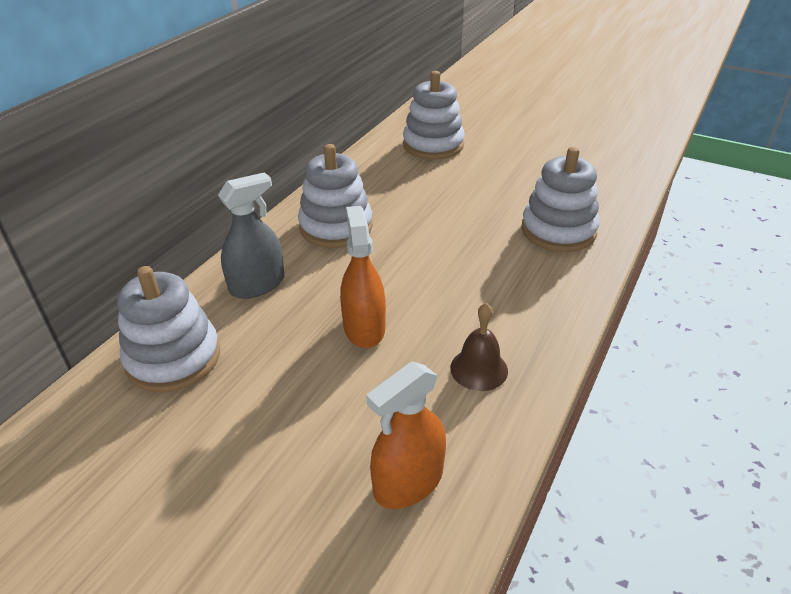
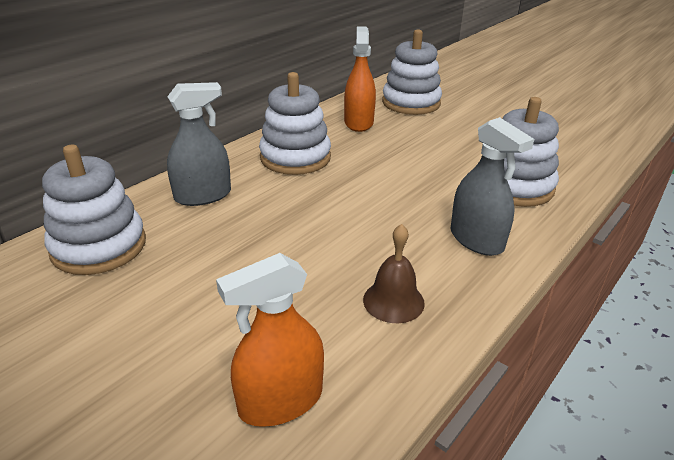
camera: 10 degrees right, 5 degrees down
(364, 328) = (289, 246): orange spray bottle -> orange spray bottle (358, 123)
(537, 294) = (476, 240): none -> grey spray bottle

